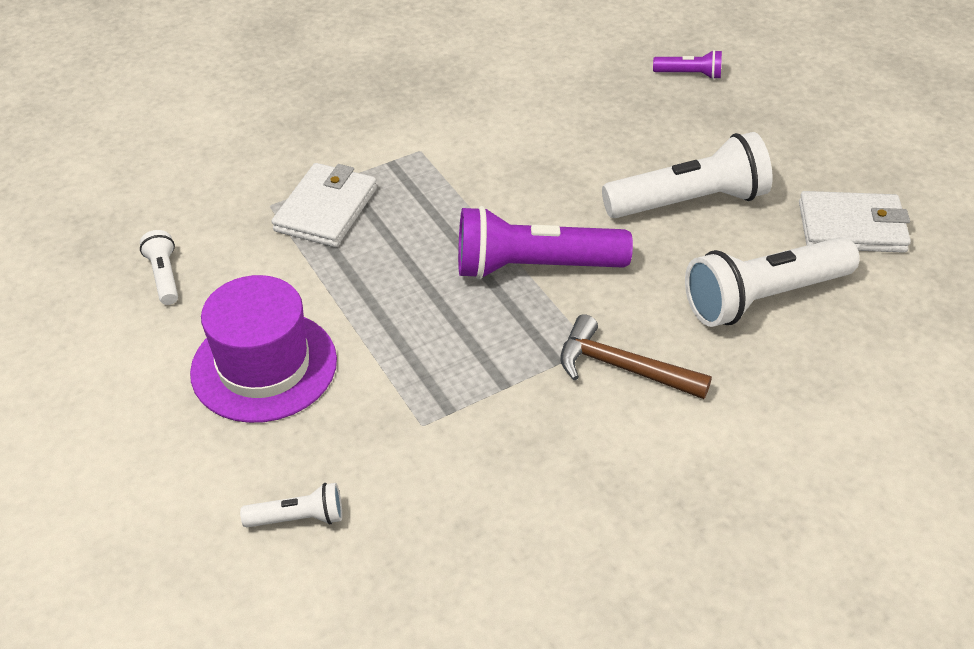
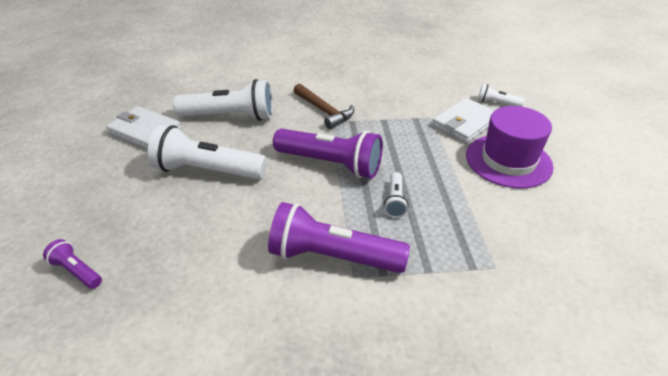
camera: 155 degrees left, 5 degrees down
(164, 276) = (579, 233): white flashlight -> white flashlight (395, 201)
(326, 209) = (450, 247): white wallet -> white wallet (465, 123)
(453, 160) = (332, 257): none -> purple flashlight

